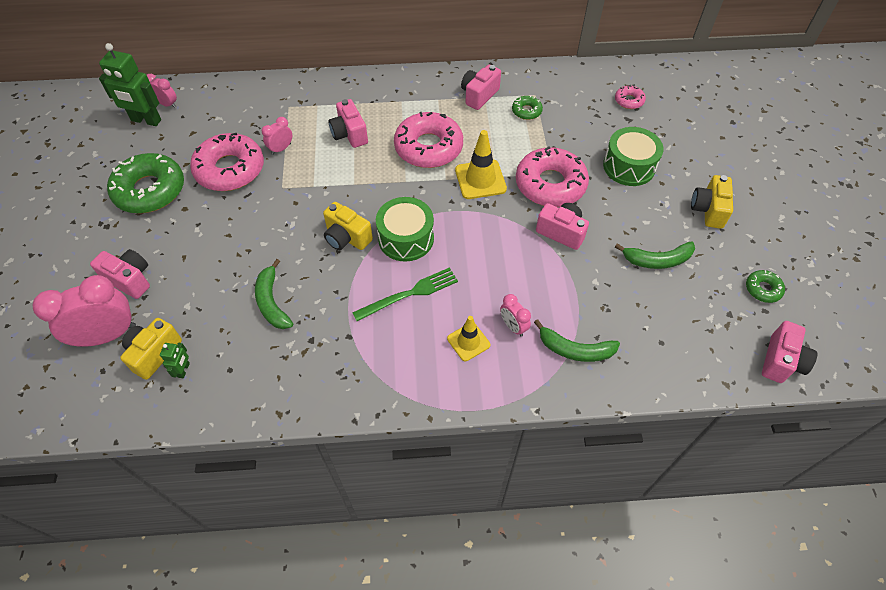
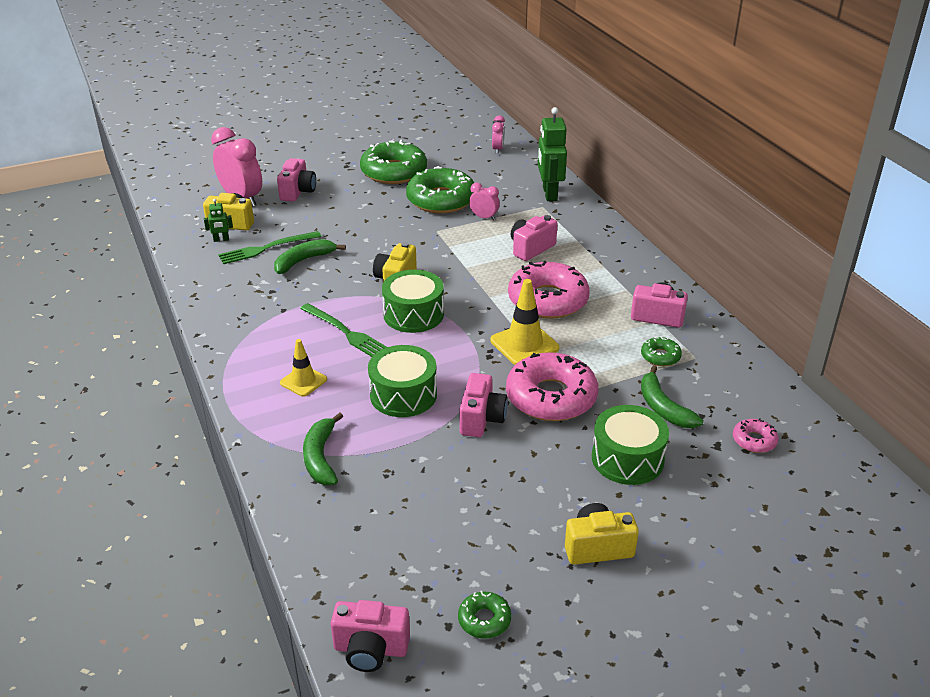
camera: 70 degrees right, 20 degrees down
(146, 120) = (471, 146): green robot -> green robot (549, 194)
(228, 330) = (267, 248): none -> green fork
(230, 169) = (441, 200): pink donut -> green donut
(513, 326) = (333, 407): pink clock -> none
(514, 274) = (403, 395): none -> green drum
(657, 260) = (481, 507): green banana -> green banana (663, 407)

